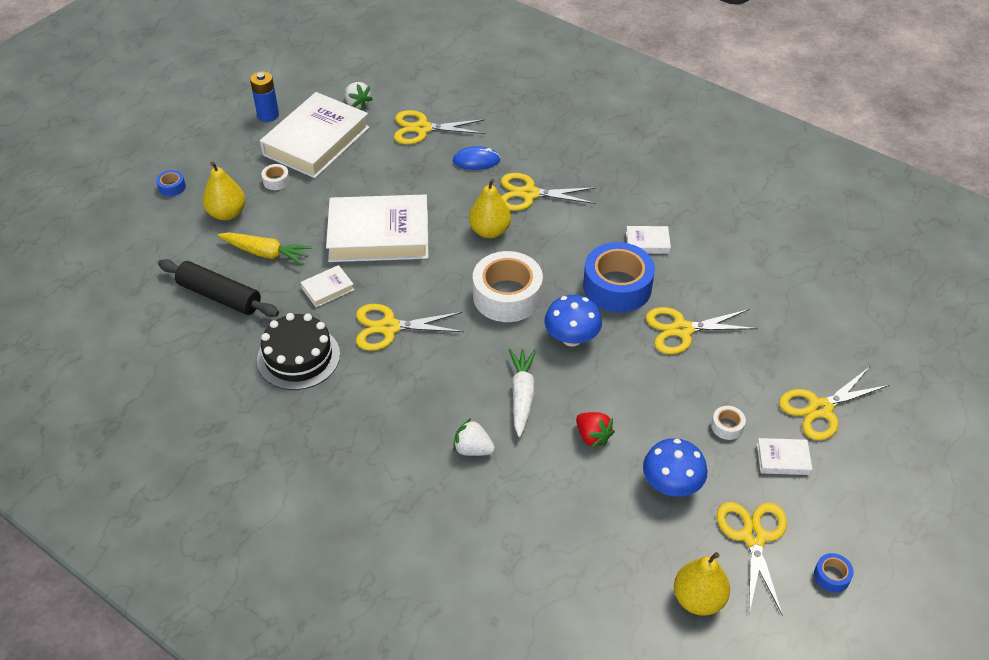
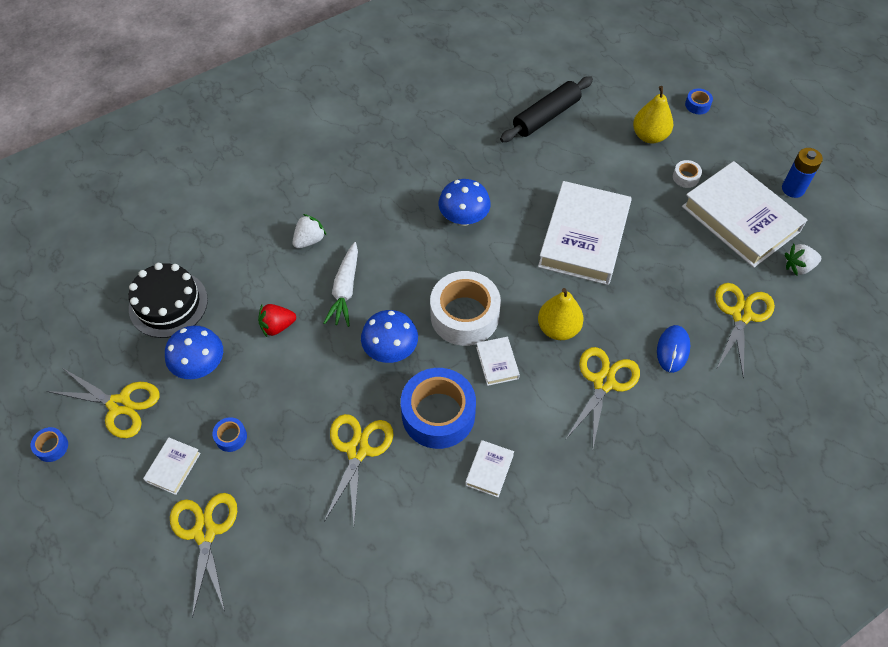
camera: 110 degrees right, 10 degrees up
(265, 253) = (588, 153): yellow carrot -> none
(298, 357) = (457, 153): black cake -> black cake (168, 304)
(327, 289) = (527, 186): white book -> white book (497, 363)
(389, 327) = (464, 218): yellow scissors -> blue mushroom
(522, 395) = (345, 290): white carrot -> white carrot turned 75 degrees clockwise
(698, 599) = (97, 341): yellow pear -> none
(727, 426) = (231, 437): white tape -> blue tape

